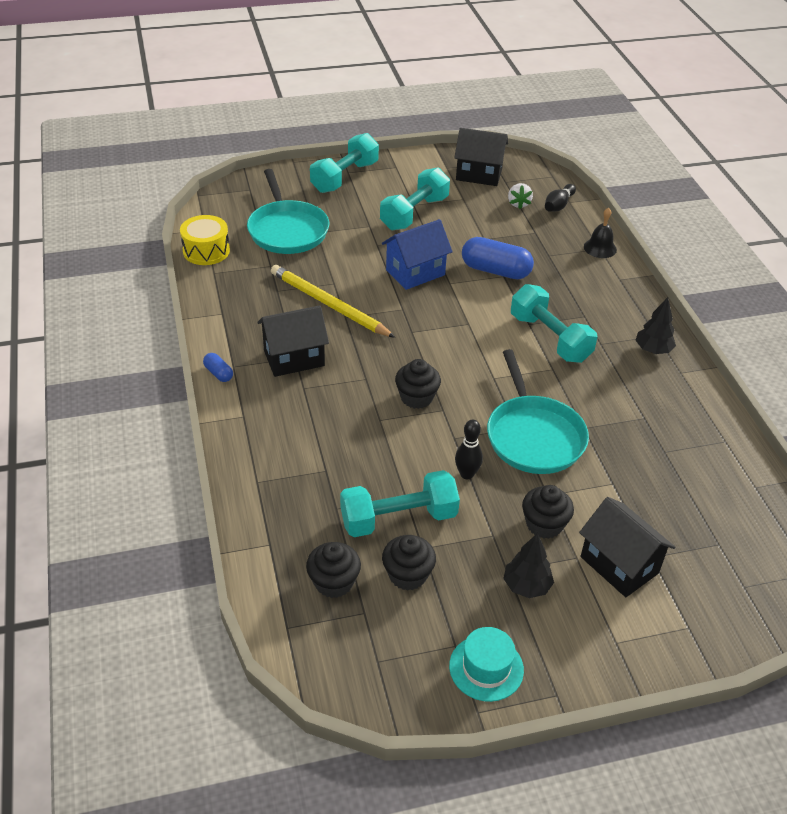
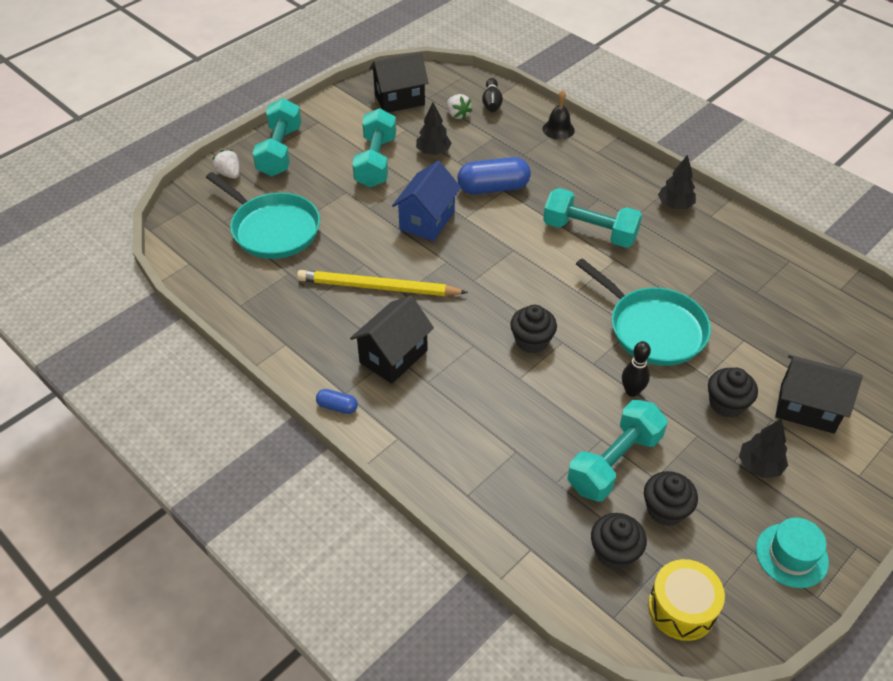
camera: 30 degrees left, 5 degrees up
(206, 251) = (212, 285): yellow drum -> yellow drum (681, 608)
(291, 179) = (229, 174): none -> white strawberry
(470, 224) = (433, 152): none -> black tree

